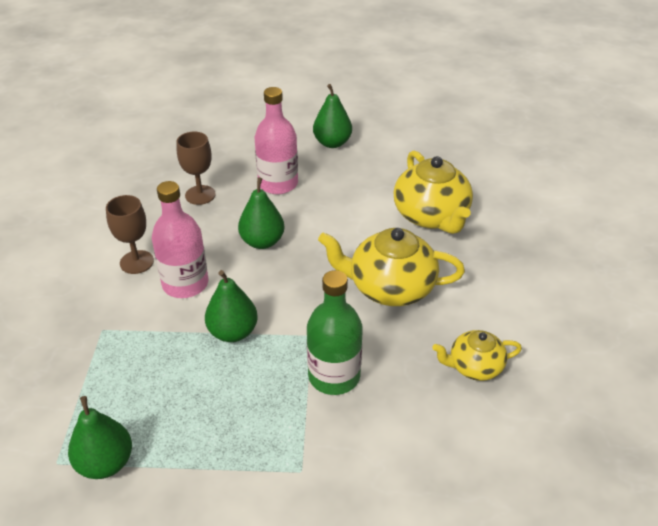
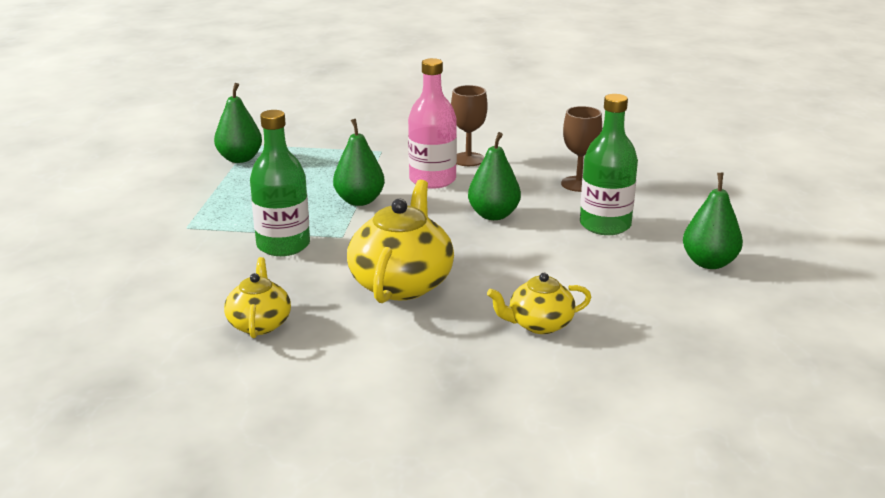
camera: 95 degrees right, 15 degrees down
(278, 184) = (605, 225): pink bottle -> green bottle
(431, 216) = (539, 324): yellow teapot -> yellow teapot, size x0.58

